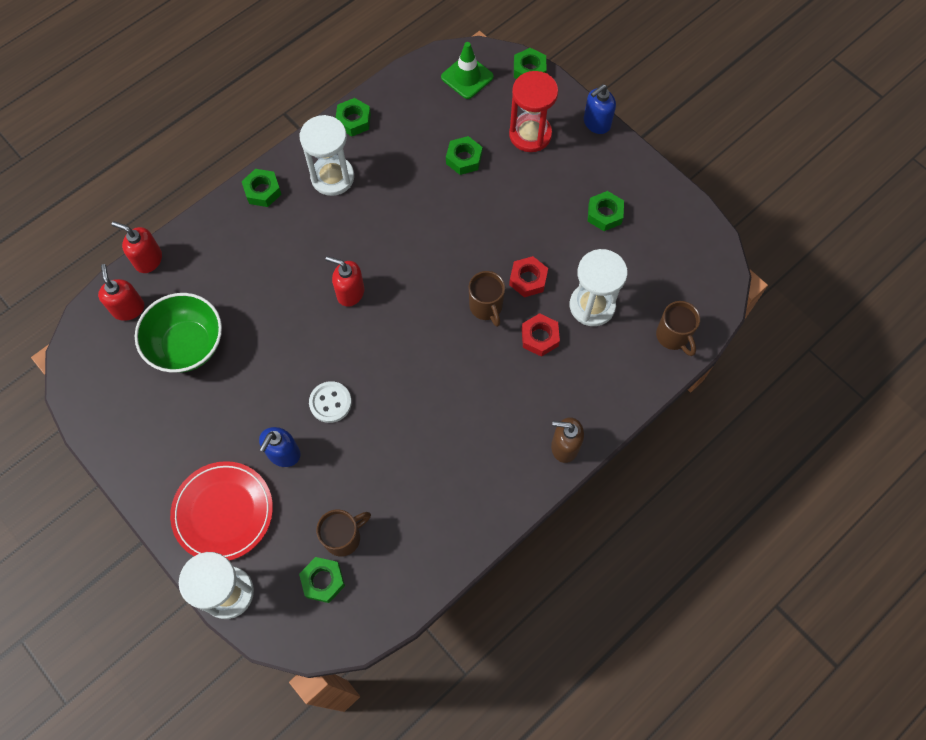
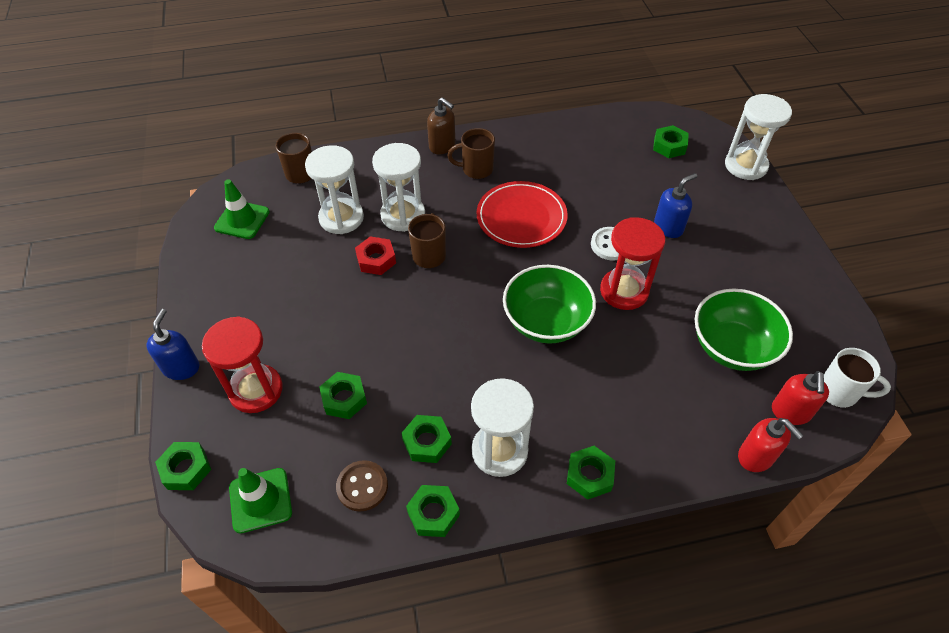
camera: 150 degrees left, 15 degrees down
(91, 345) = (839, 392): none -> white mug
(223, 512) = (735, 211): red plate -> red plate (521, 217)
(298, 356) = (624, 291): none -> red hourglass
(343, 537) = (642, 162): brown mug -> brown mug (476, 169)
(350, 293) = (546, 322): red soap dispenser -> green bowl
(409, 114) = (362, 486): none -> brown button
(539, 337) = (403, 215): red nut -> white hourglass
(596, 123) = (181, 367): blue soap dispenser -> blue soap dispenser turned 75 degrees counterclockwise
(604, 214) = (261, 280): green nut -> green nut (427, 442)
(675, 259) = (242, 220): none -> green traffic cone

